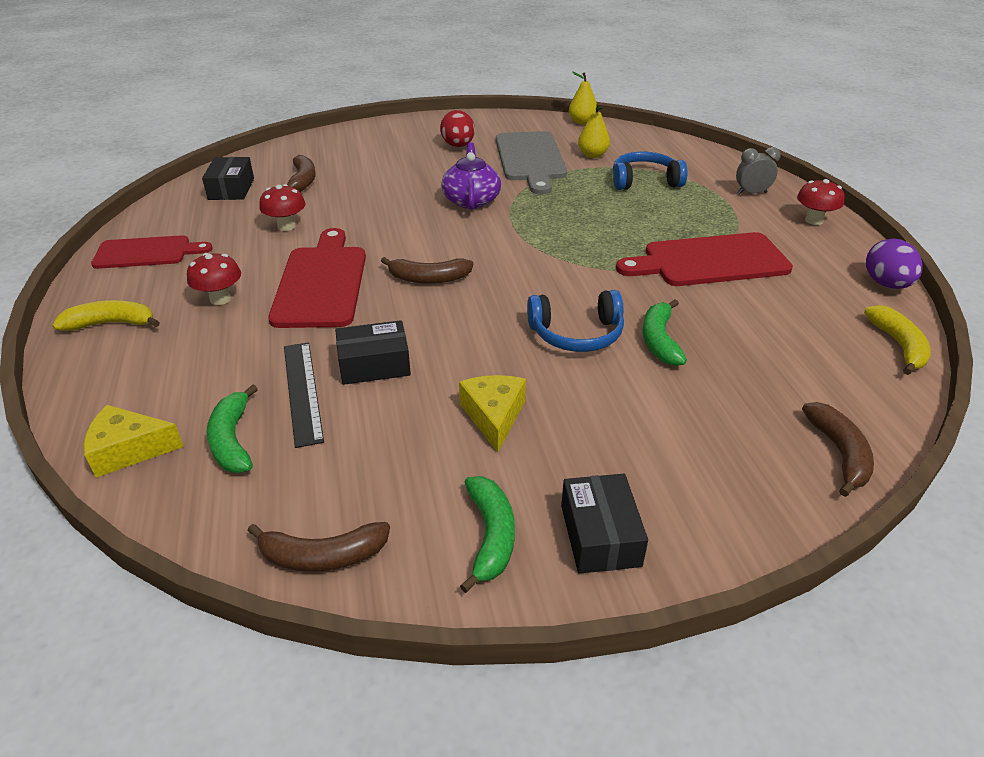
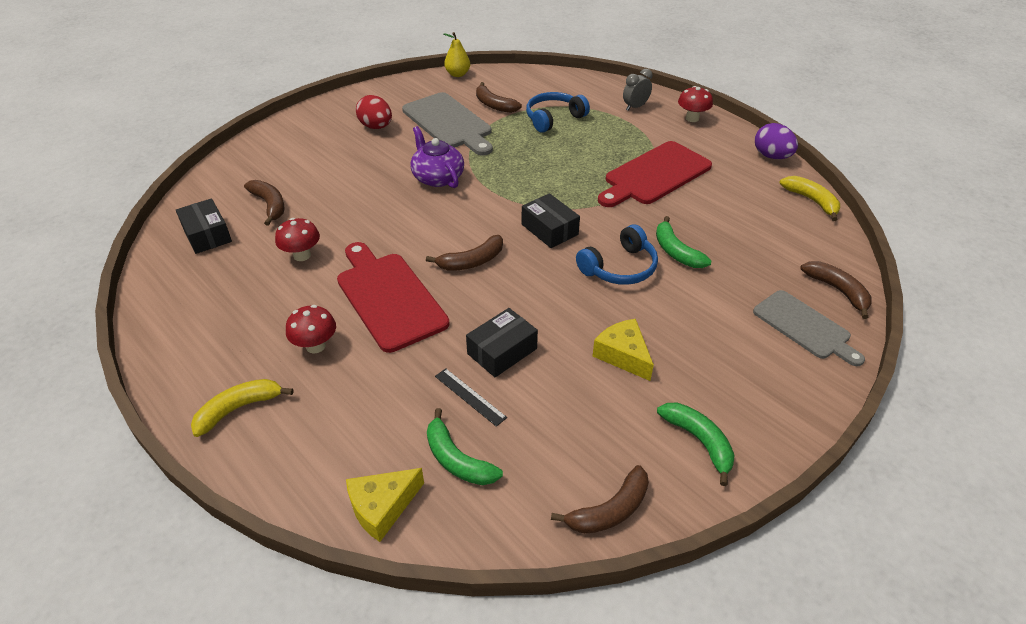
camera: 30 degrees left, 5 degrees up
(147, 253) = (194, 328): red cutting board -> none
(302, 391) = (470, 396): black ruler -> black ruler, size x0.66
(592, 155) = (494, 105): yellow pear -> brown banana
(600, 535) = (759, 408): black box -> black box (549, 229)
(750, 474) = (804, 327): none -> grey cutting board

